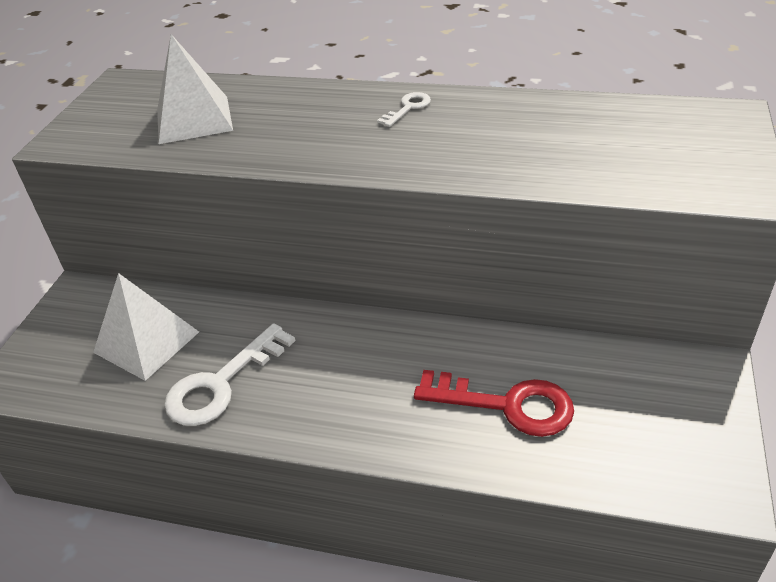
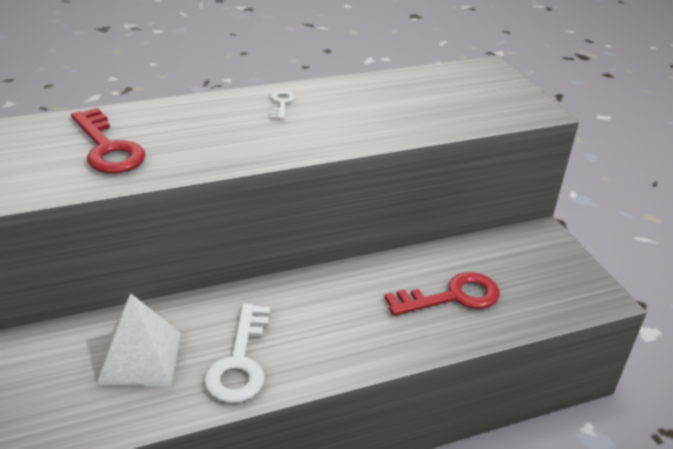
camera: 40 degrees left, 5 degrees down
(194, 119) = (108, 148): white pyramid -> red key

